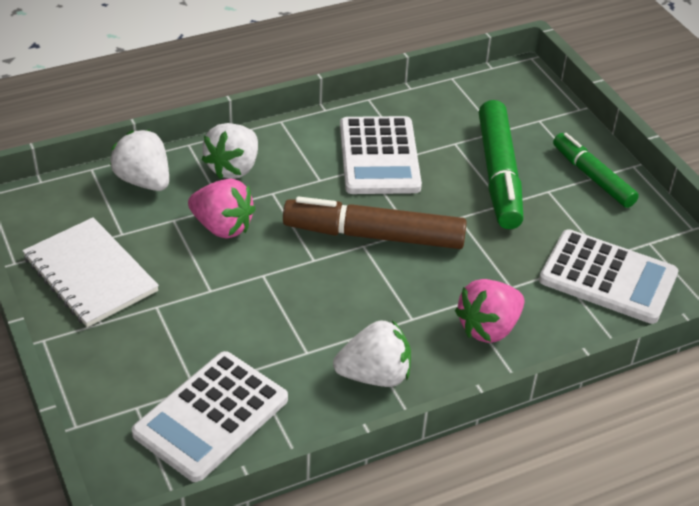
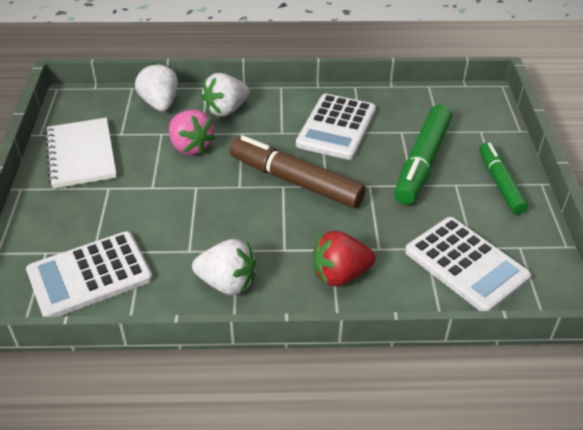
camera: 25 degrees right, 0 degrees up
(488, 328) = (340, 275): pink strawberry -> red strawberry

